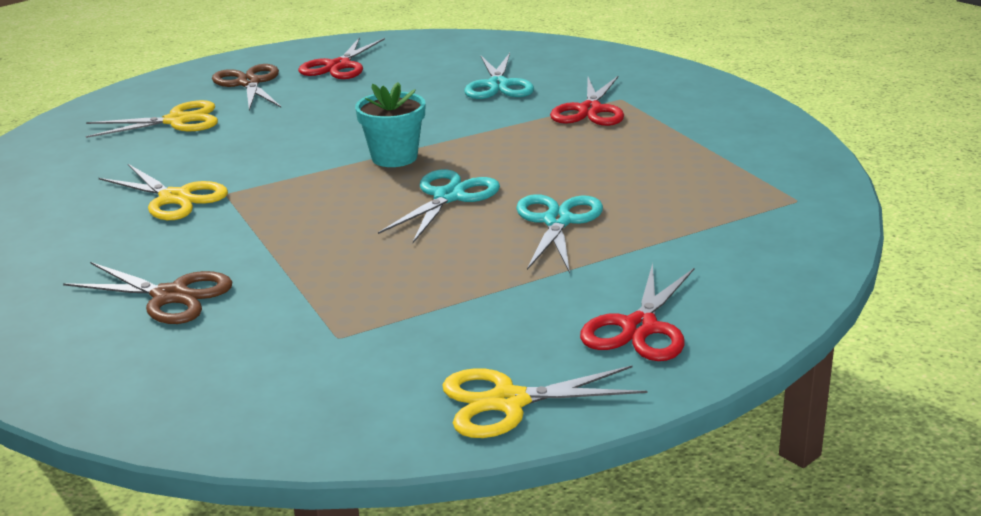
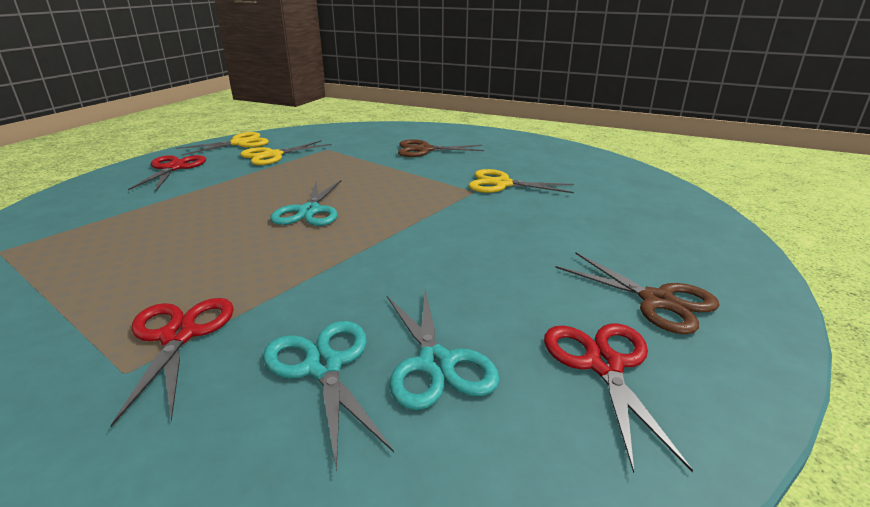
camera: 155 degrees right, 0 degrees up
(177, 121) = (624, 237): yellow scissors -> yellow scissors (272, 155)
(394, 157) = (378, 234): turquoise flower pot -> none
(558, 221) = (220, 207): turquoise scissors -> turquoise scissors (436, 364)

